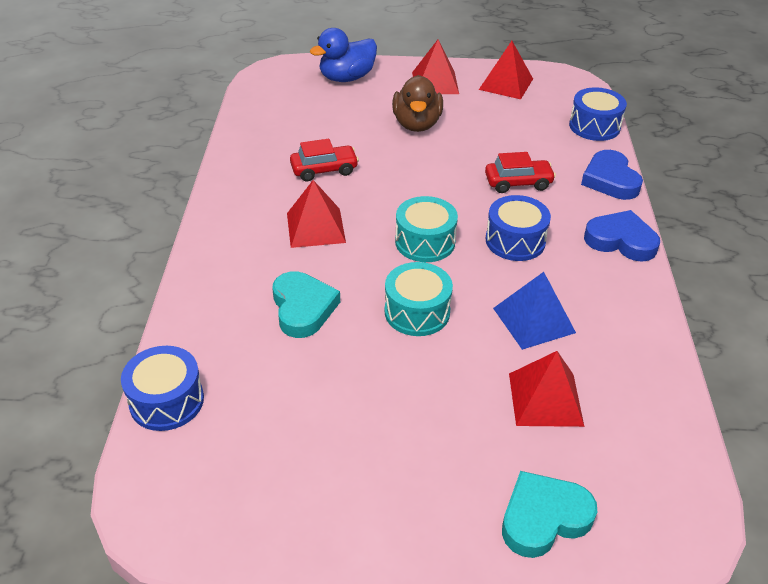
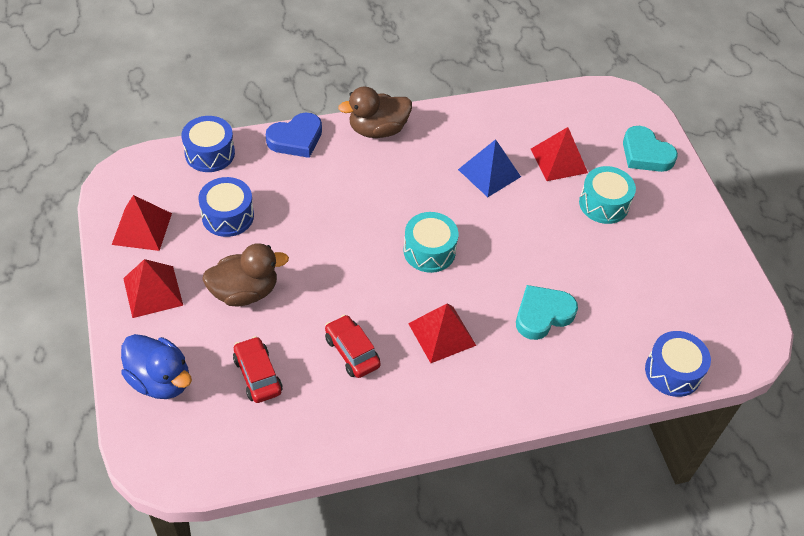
camera: 110 degrees left, 10 degrees up
(417, 312) = (512, 241): turquoise drum -> turquoise drum (604, 204)
(515, 241) = (403, 193): blue drum -> blue drum (228, 216)
(518, 183) = (321, 199): red car -> red car (257, 375)
(621, 240) = (377, 130): blue heart -> brown duck

